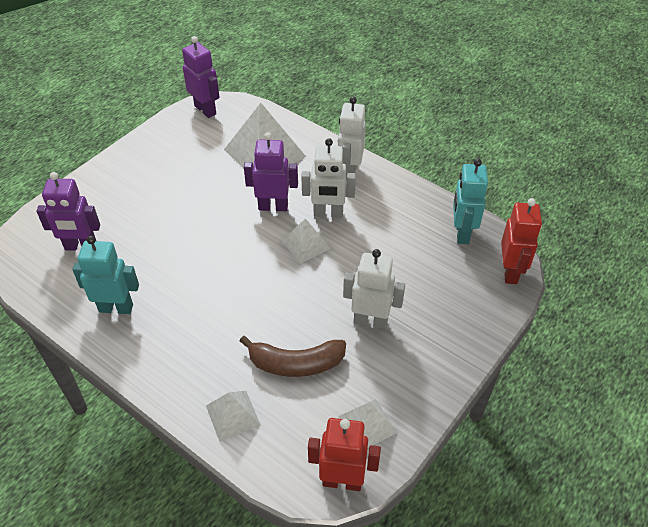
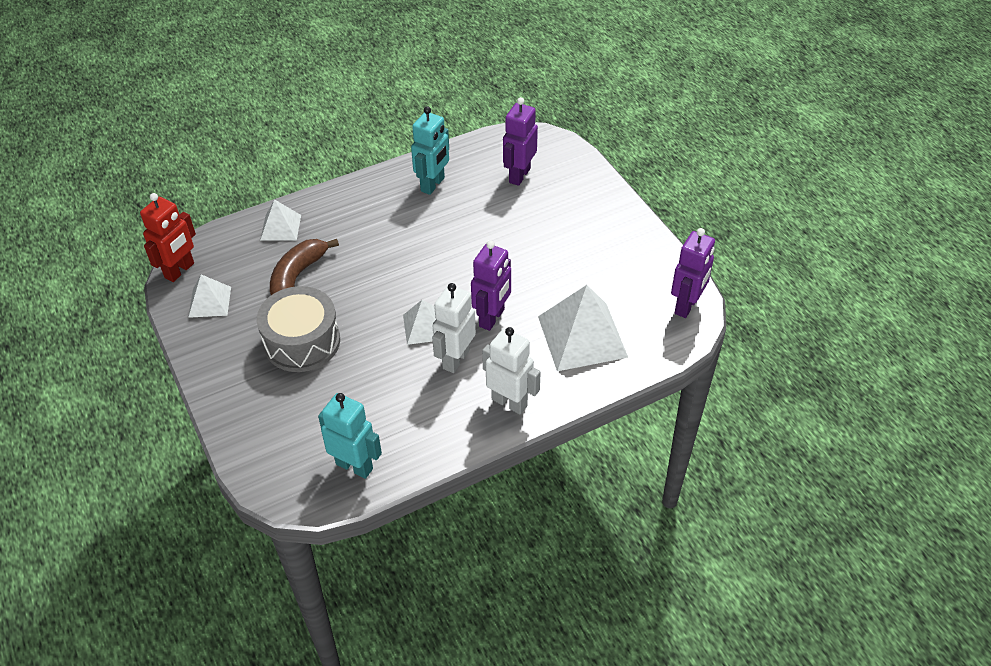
camera: 115 degrees right, 0 degrees up
(205, 110) = (686, 306): purple robot -> purple robot turned 45 degrees counterclockwise
(370, 321) = (302, 342): white robot -> grey drum
(510, 272) = (275, 483): red robot -> none

